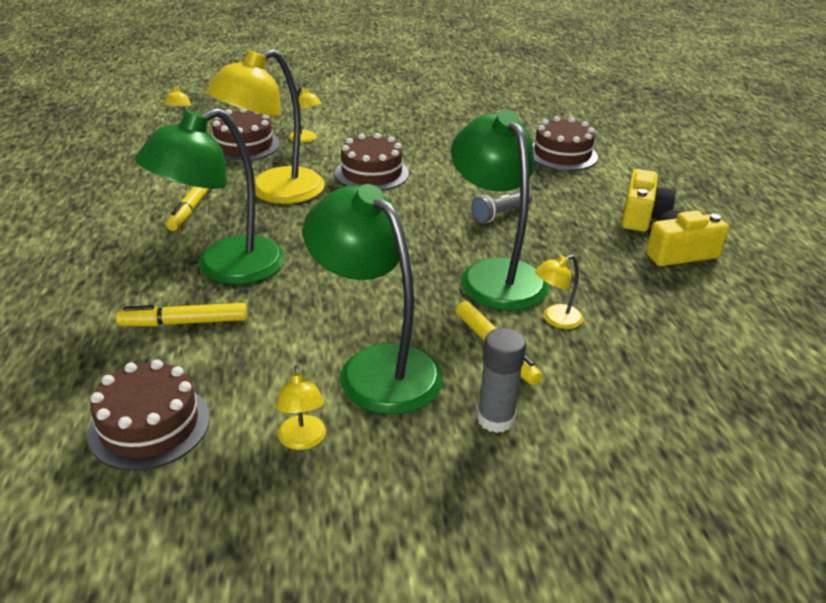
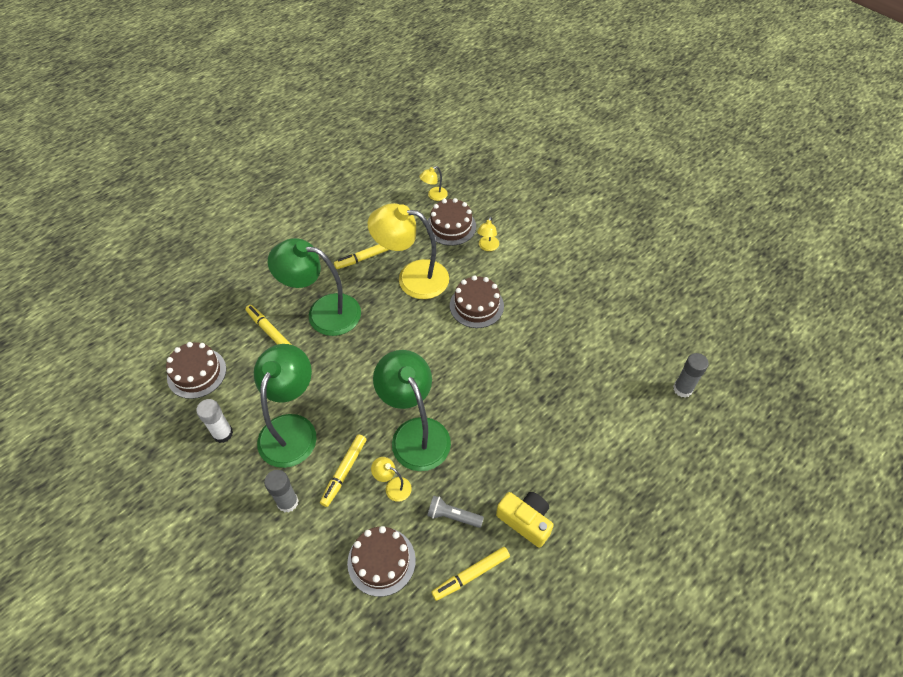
camera: 55 degrees right, 20 degrees up
(302, 440) = (223, 433): yellow lamp -> white glue stick
(495, 274) = (415, 433): green lamp -> green lamp turned 60 degrees counterclockwise
(500, 214) = (487, 398): grey flashlight -> grey flashlight (453, 516)
(562, 154) = (607, 389): brown cake -> brown cake (381, 561)
(600, 126) = (682, 389): none -> grey glue stick
(642, 216) = (558, 479): yellow camera -> none
(723, 313) = (471, 575): none -> yellow marker

